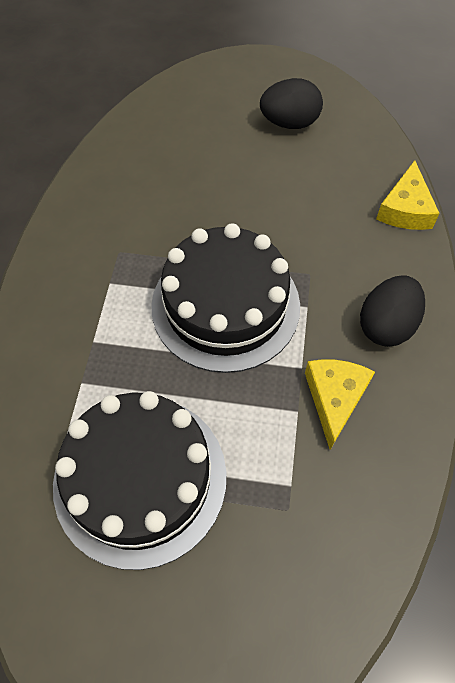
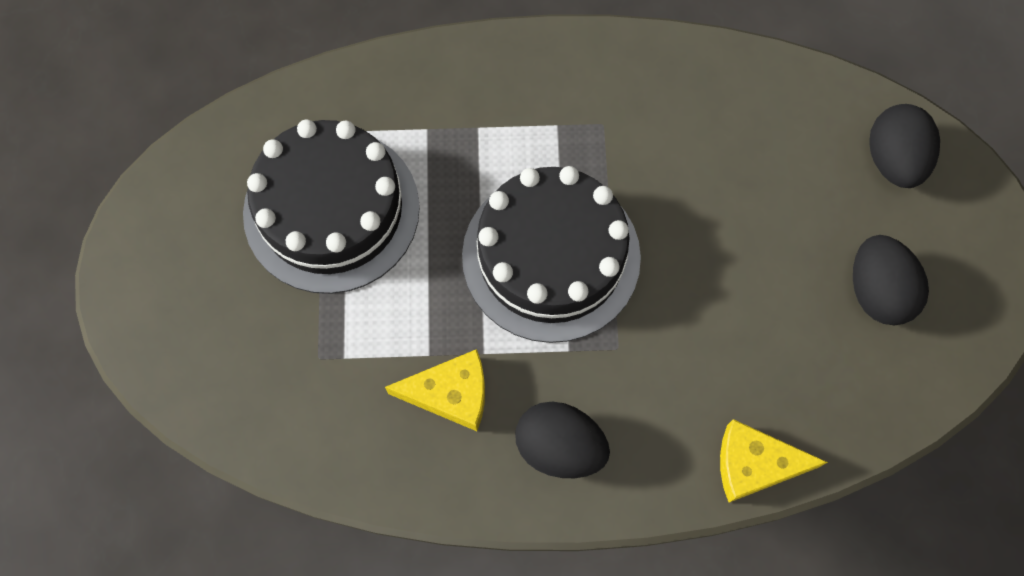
camera: 80 degrees right, 10 degrees up
(197, 97) = (893, 160): none -> black egg

